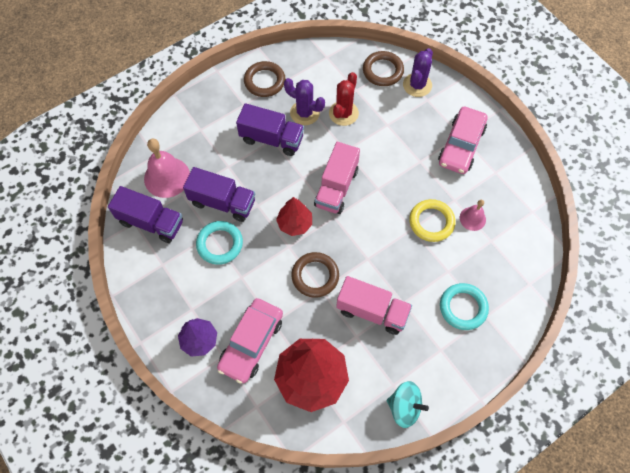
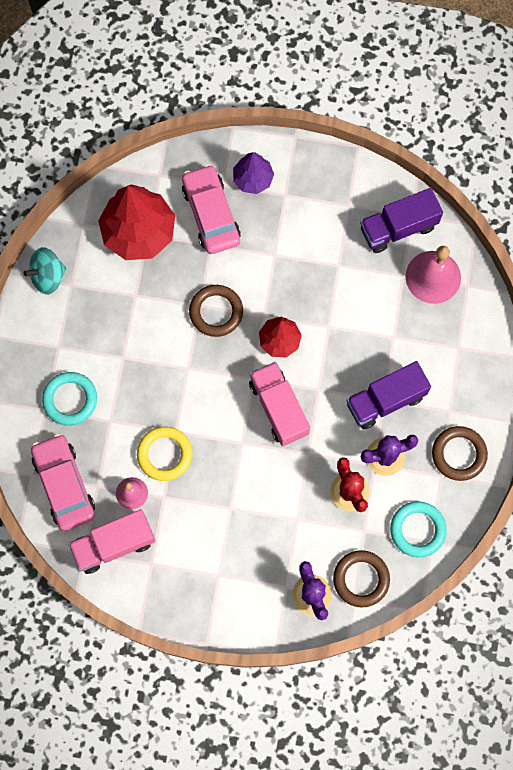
camera: 135 degrees right, 10 degrees up
(220, 244) = (322, 264): turquoise ring -> turquoise ring (417, 530)
(222, 202) = (360, 300): purple truck -> none
(372, 311) = (141, 326): pink truck -> pink truck (114, 544)
(461, 145) = (208, 563): pink car -> pink car (64, 484)

